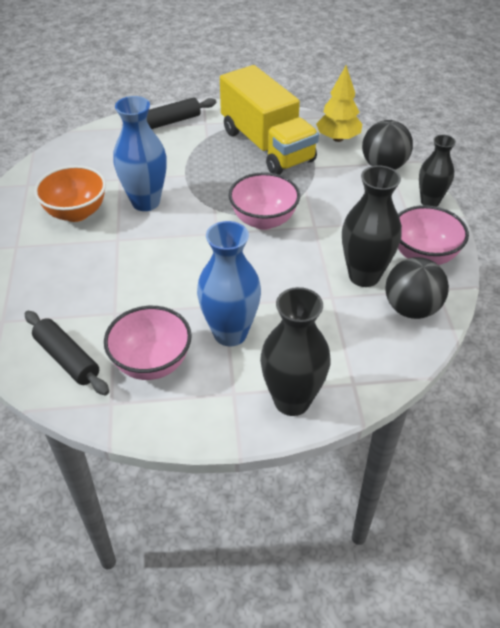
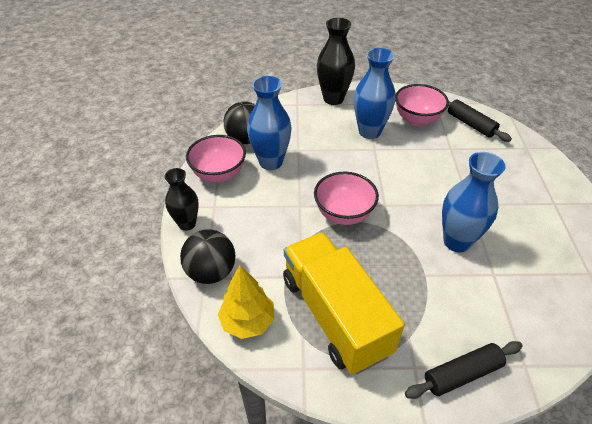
camera: 175 degrees left, 0 degrees up
(76, 213) = (519, 233): orange bowl -> none
(364, 276) = (271, 162): black vase -> blue vase

